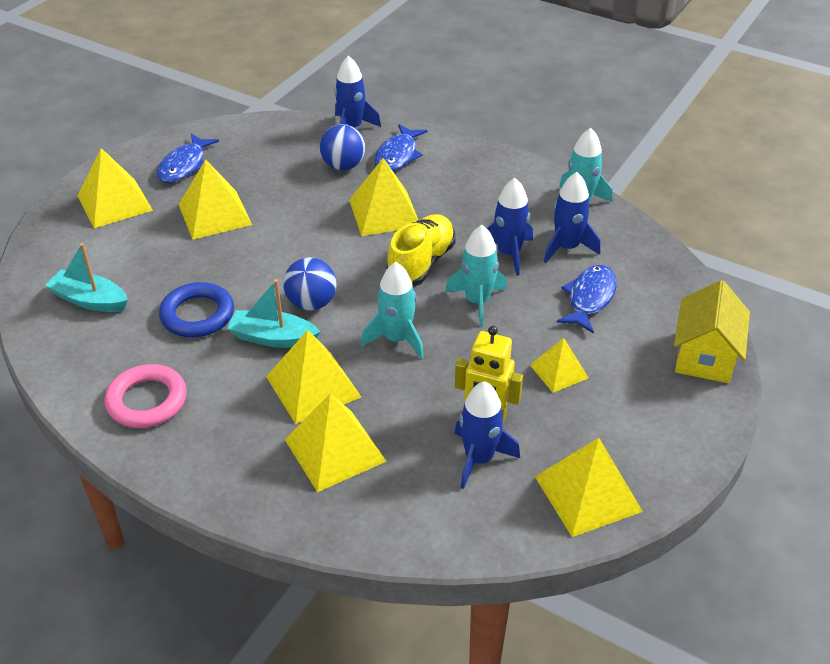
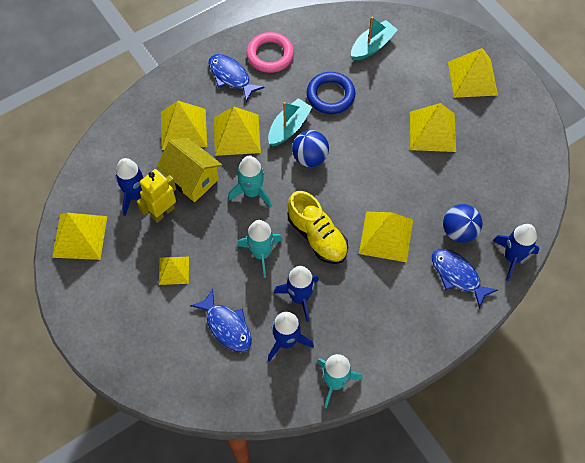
camera: 115 degrees right, 20 degrees up
(184, 165) = (503, 129): blue fish -> blue fish (231, 77)
(704, 356) = (135, 367): yellow house -> yellow house (192, 179)

